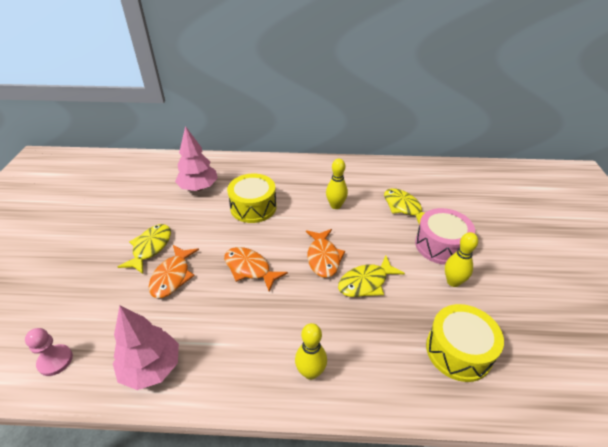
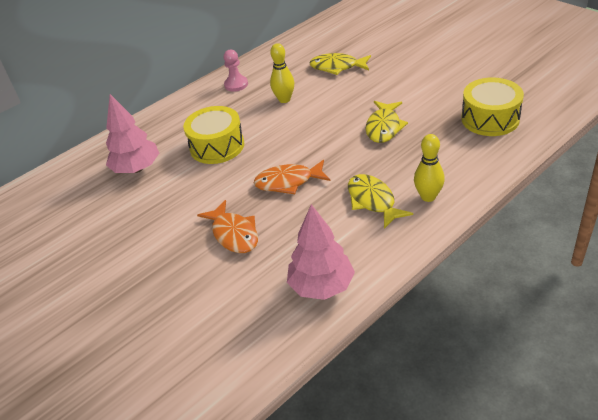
camera: 40 degrees left, 0 degrees up
(55, 361) = (237, 351): pink pawn -> pink pawn (236, 84)
(150, 248) = (175, 235): yellow fish -> yellow fish (373, 201)
(323, 258) = (331, 136): orange fish -> none
(440, 245) = (397, 72): pink drum -> none
(453, 282) = (435, 87): yellow bowling pin -> none

